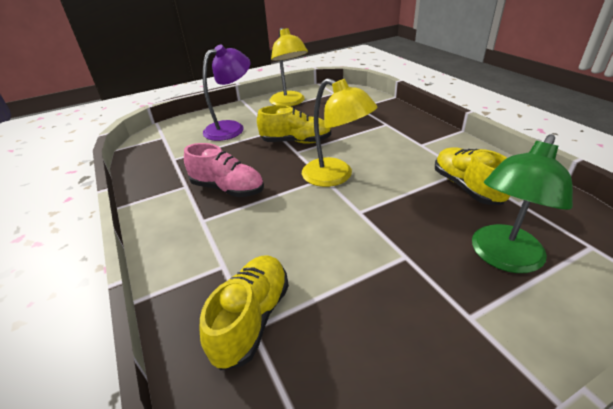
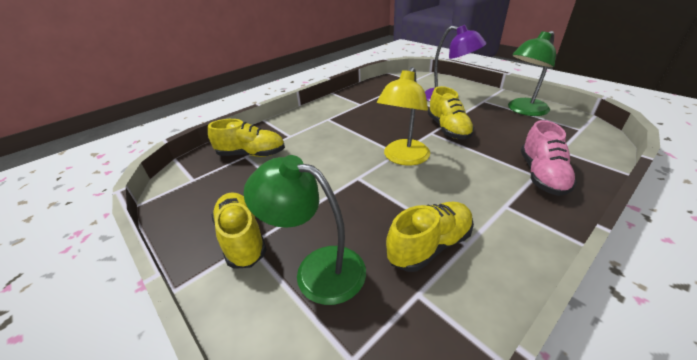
camera: 75 degrees right, 0 degrees up
(227, 189) = (363, 118): pink shoe -> pink shoe (541, 175)
(289, 102) = (523, 110): yellow lamp -> green lamp
(460, 326) = (242, 238): none -> yellow shoe

